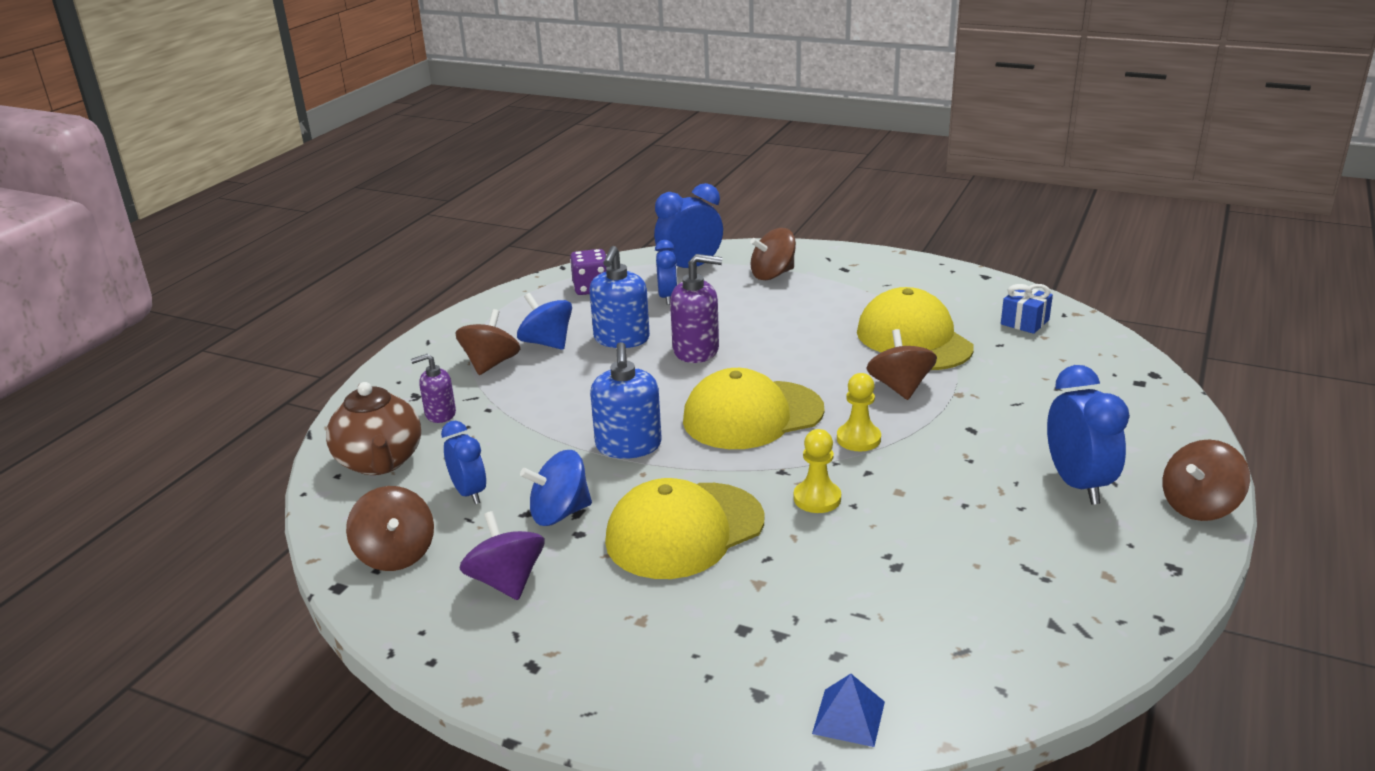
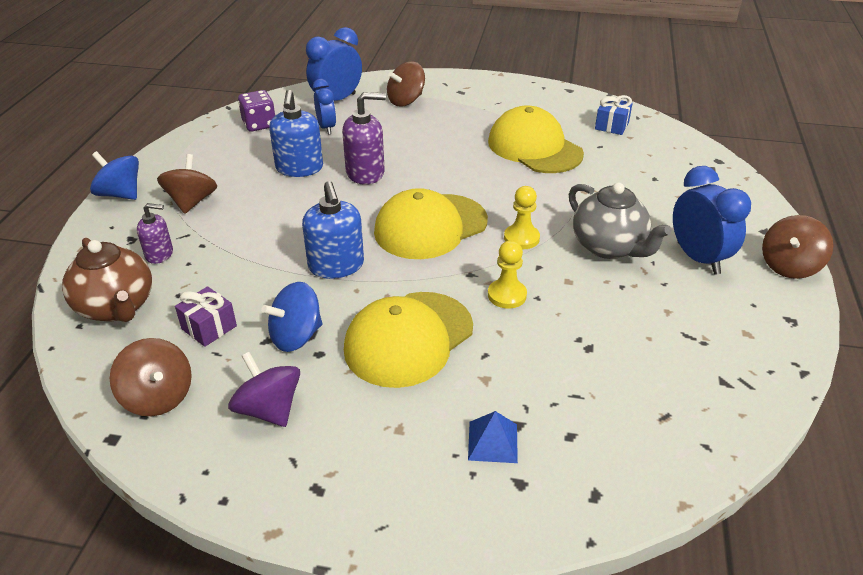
camera: 15 degrees left, 10 degrees up
(440, 414) = (159, 254): purple soap dispenser -> purple soap dispenser turned 150 degrees counterclockwise
(469, 493) = (209, 327): blue clock -> purple gift
(547, 343) = (236, 178): blue spinning top -> blue spinning top (120, 194)
(849, 717) = (599, 492): blue pyramid -> blue pyramid (493, 442)
(900, 387) = (538, 190): brown spinning top -> none
(966, 460) = (609, 247): none -> grey teapot

